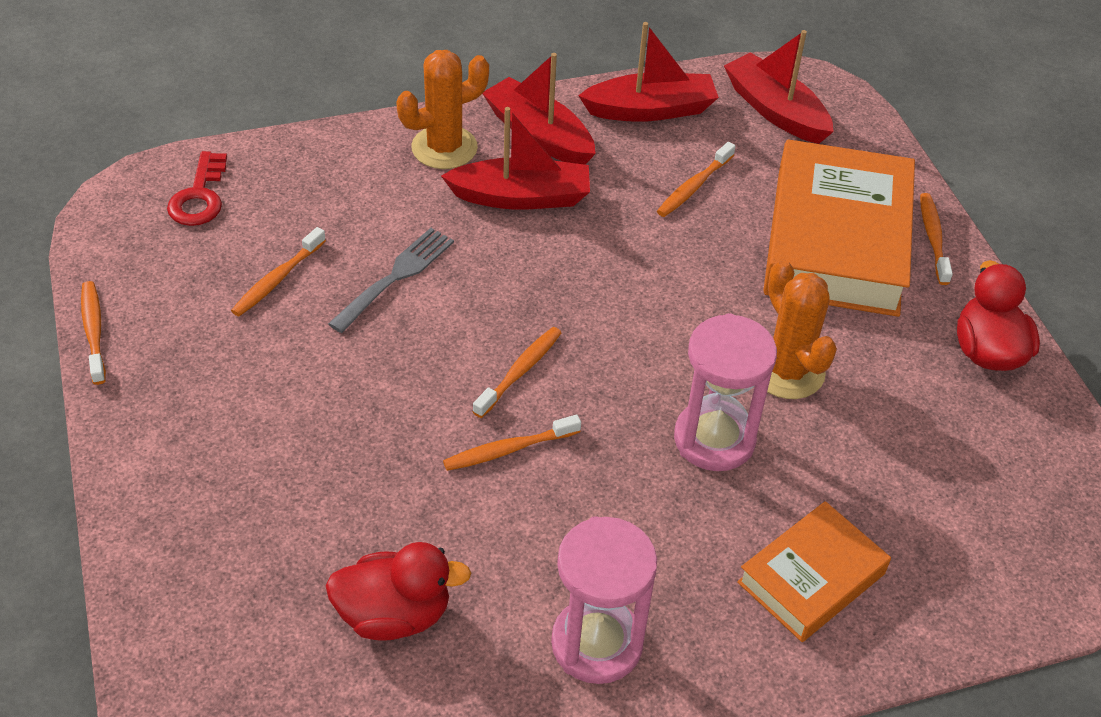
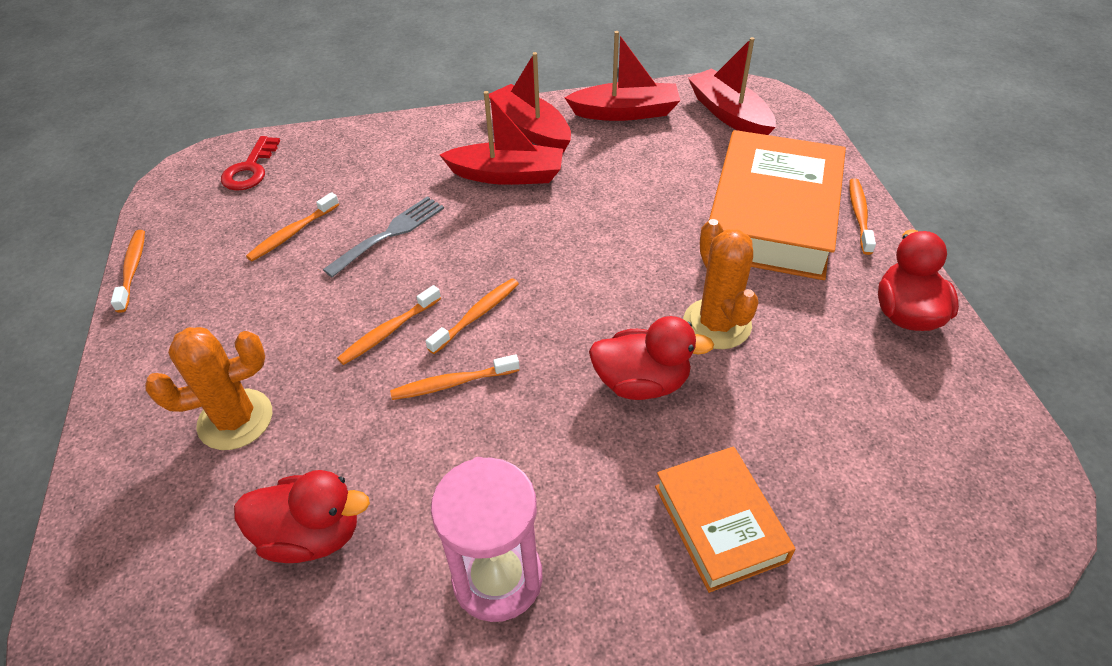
camera: 10 degrees right, 0 degrees up
(444, 148) = (453, 137): orange cactus -> orange cactus (235, 419)
(693, 187) = (652, 170): orange toothbrush -> orange toothbrush (388, 331)
(714, 439) = (641, 383): pink hourglass -> red duck
(811, 578) = (719, 523): orange book -> orange book turned 75 degrees counterclockwise

